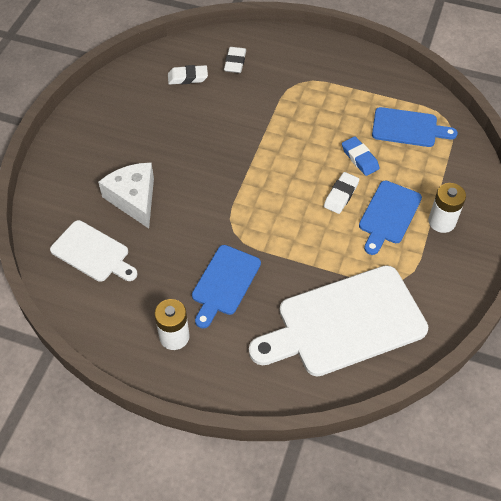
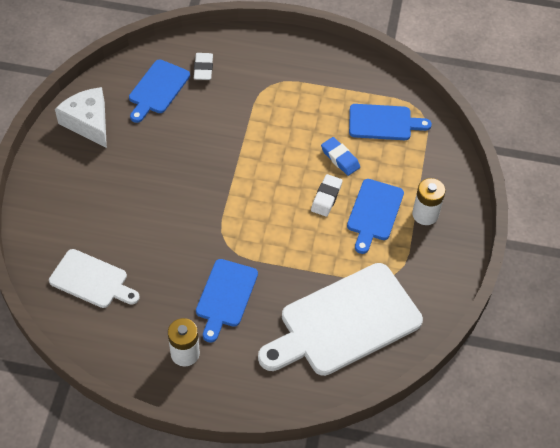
camera: 10 degrees left, 0 degrees up
(134, 199) = (123, 221): white cheese -> white cheese (88, 122)
(187, 77) = (157, 89): white eraser -> blue cutting board

